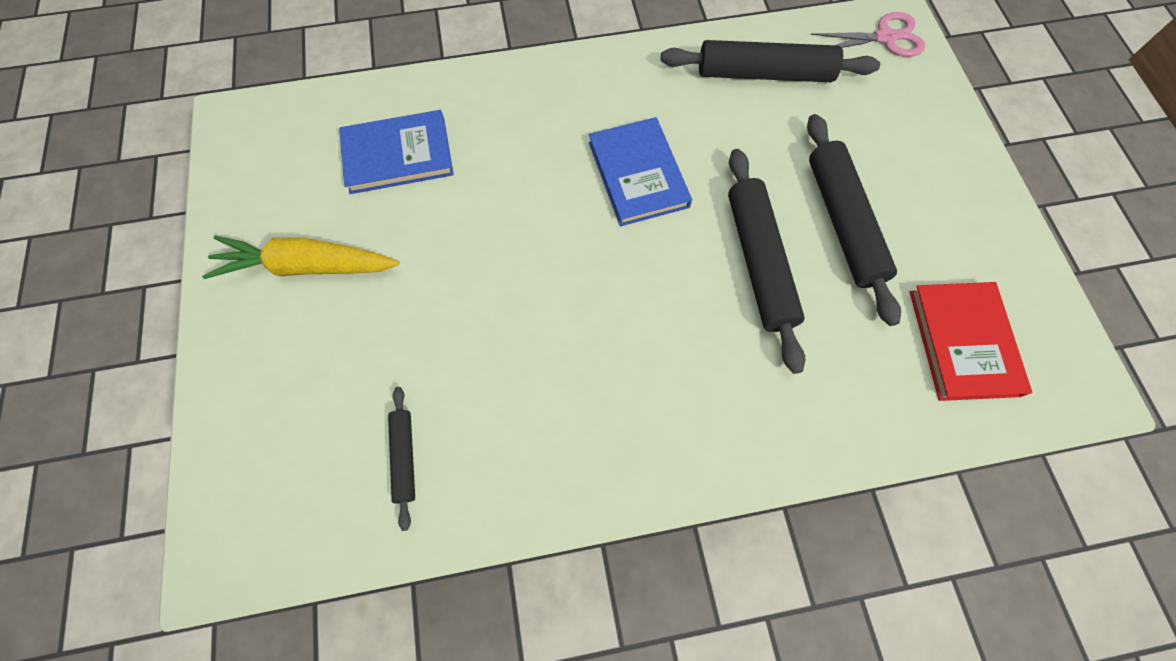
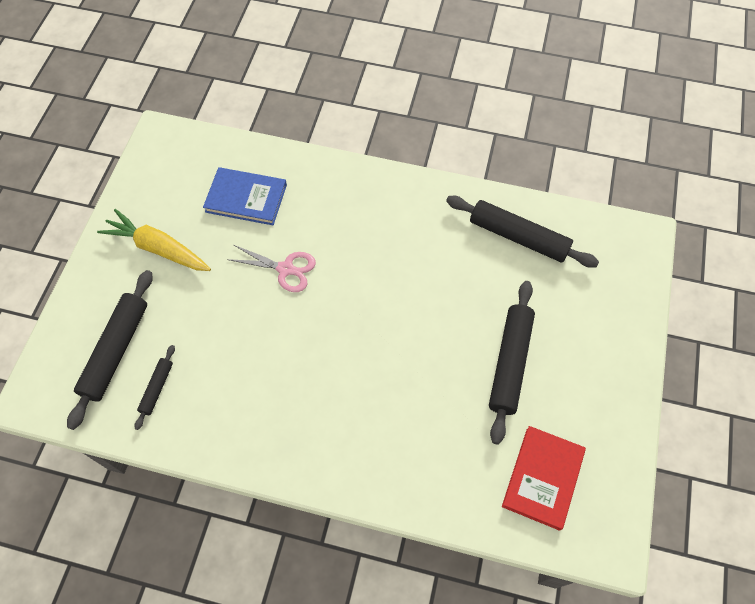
camera: 25 degrees right, 5 degrees down
(638, 174) = (390, 273): blue book -> none
(758, 262) = (436, 365): black rolling pin -> black rolling pin (116, 351)
(885, 38) = (624, 244): pink scissors -> pink scissors (285, 269)

